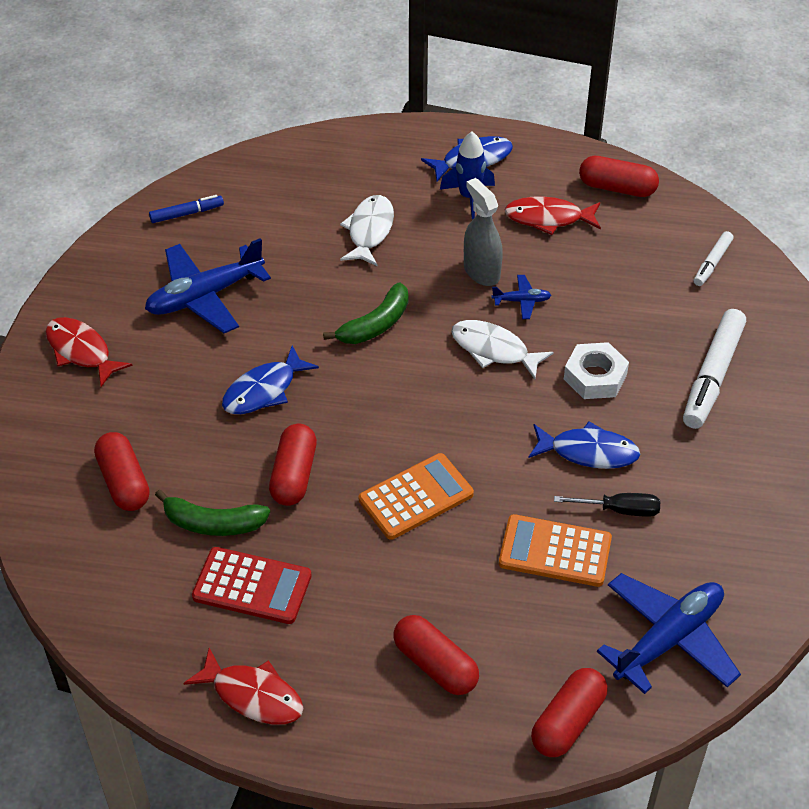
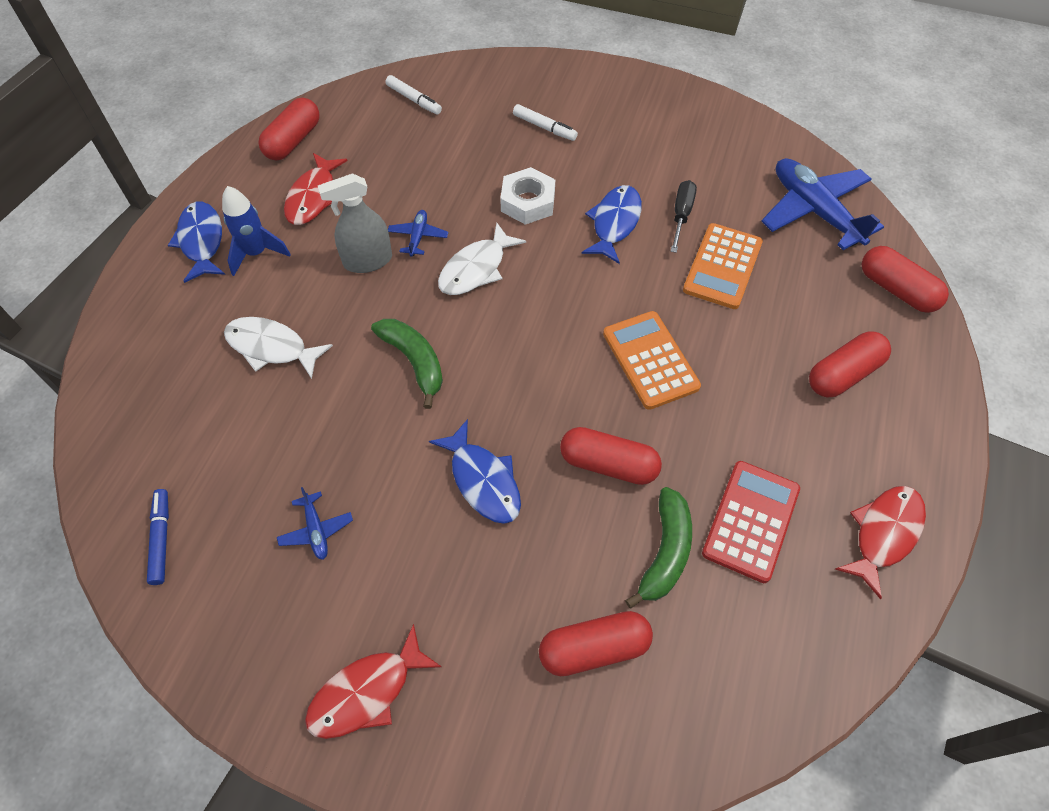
camera: 80 degrees left, 10 degrees up
(204, 296) = (316, 530): blue plane -> blue plane, size x0.46
(712, 376) = (544, 127): white marker -> white marker, size x0.54

